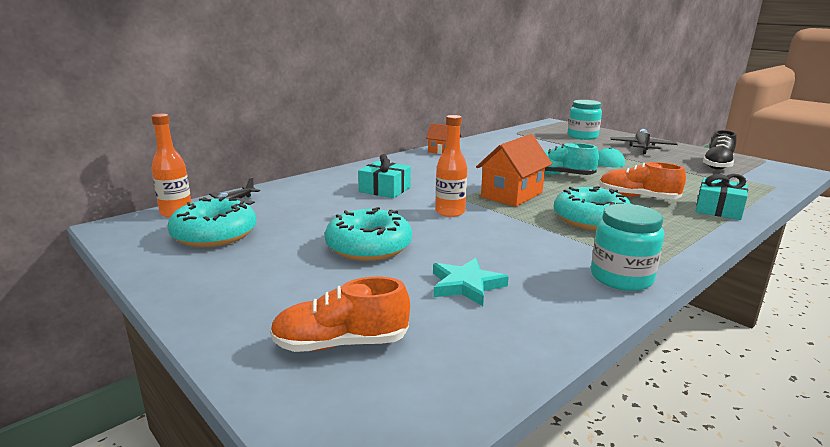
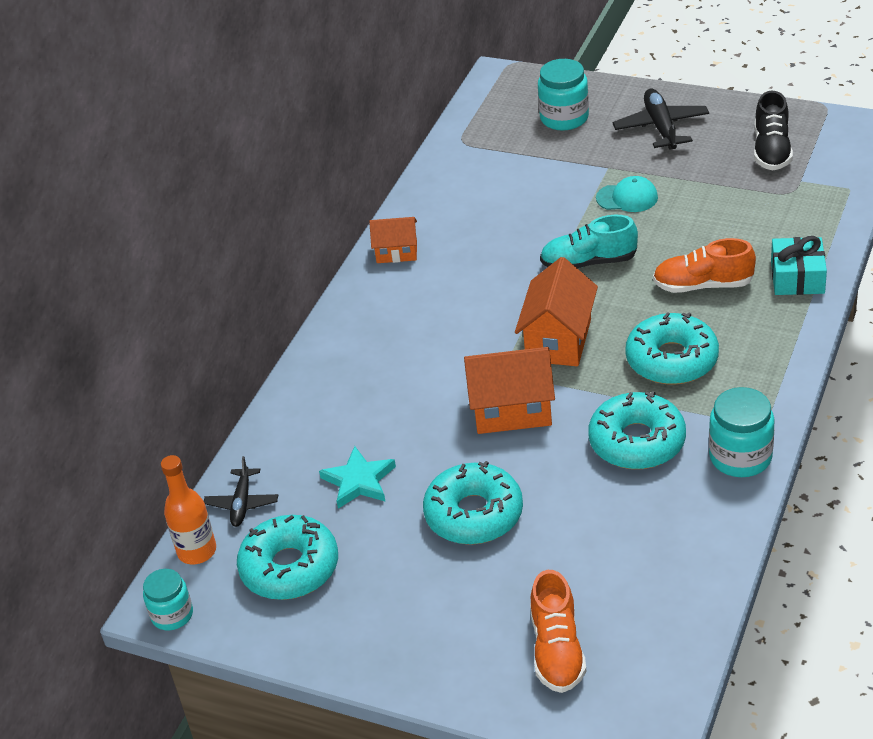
camera: 20 degrees left, 20 degrees up
(114, 232) = (172, 615): none -> turquoise jar
(341, 343) = (557, 650): orange shoe -> orange shoe turned 60 degrees counterclockwise
(385, 189) = (399, 392): turquoise gift -> none
(450, 212) = (512, 410): orange bottle -> orange house
(466, 285) = (609, 531): turquoise star -> turquoise star (359, 481)
(532, 247) = (637, 442): none -> turquoise donut

